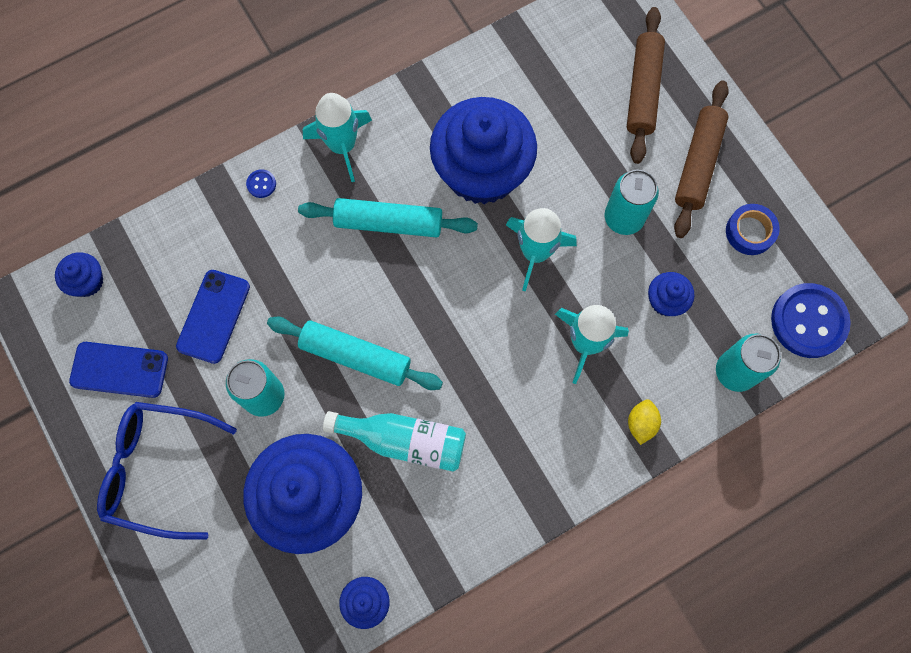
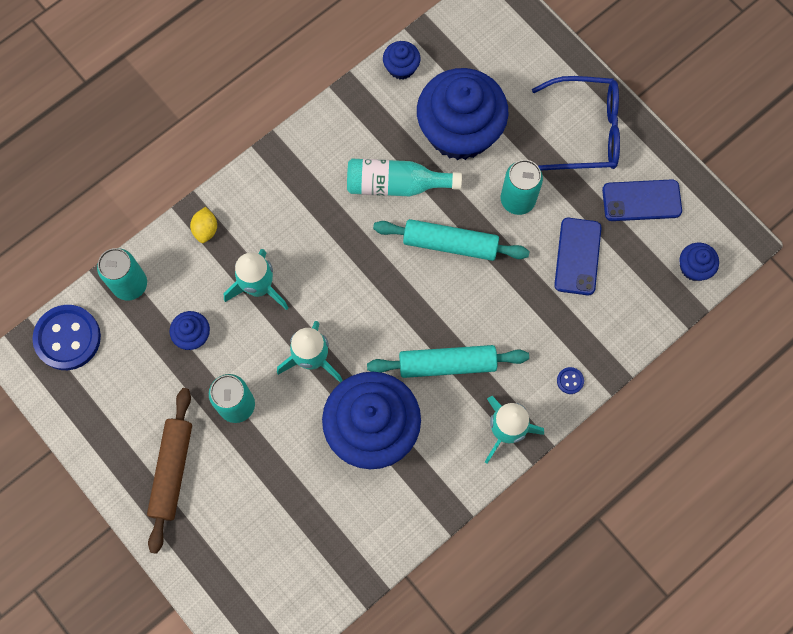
camera: 170 degrees right, 0 degrees up
(643, 90) = (230, 539): brown rolling pin -> none
(750, 232) = (121, 411): blue tape -> none

